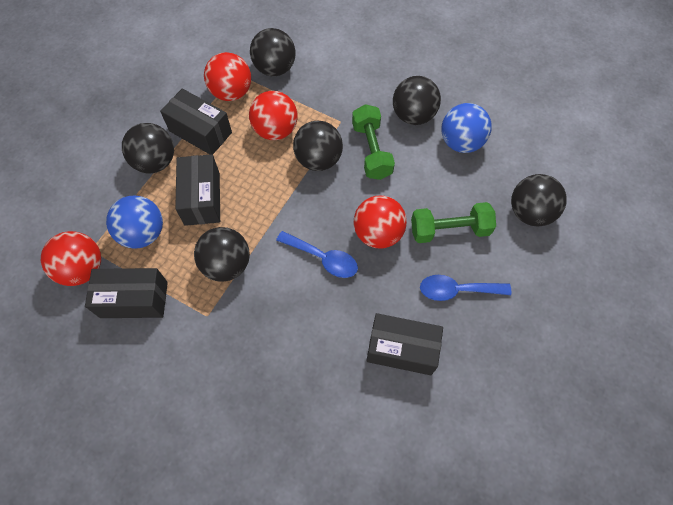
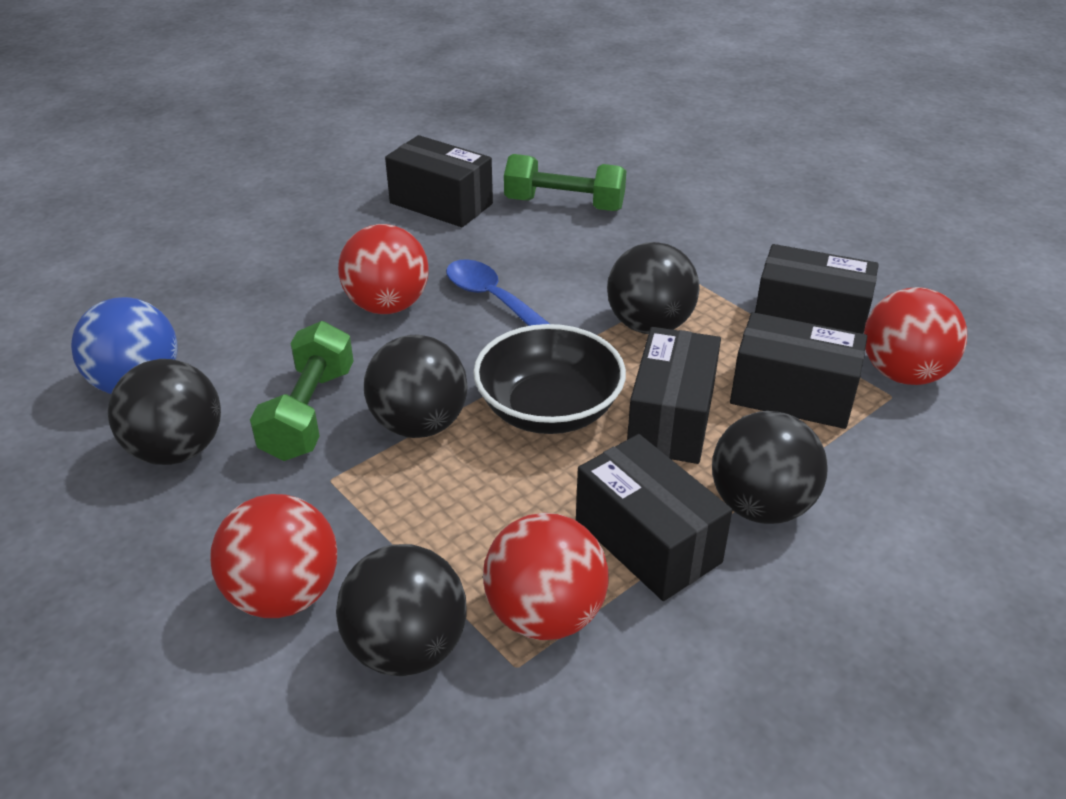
camera: 160 degrees left, 25 degrees down
(143, 233) = (792, 395): blue ball -> black box
(262, 186) = (549, 409): none -> black bowl
(275, 130) = (477, 499): red ball -> red ball (284, 594)
(449, 230) = (276, 285): green dumbbell -> green dumbbell (564, 205)
(457, 290) = (325, 231): blue spoon -> none
(530, 212) = (138, 276): black ball -> none

